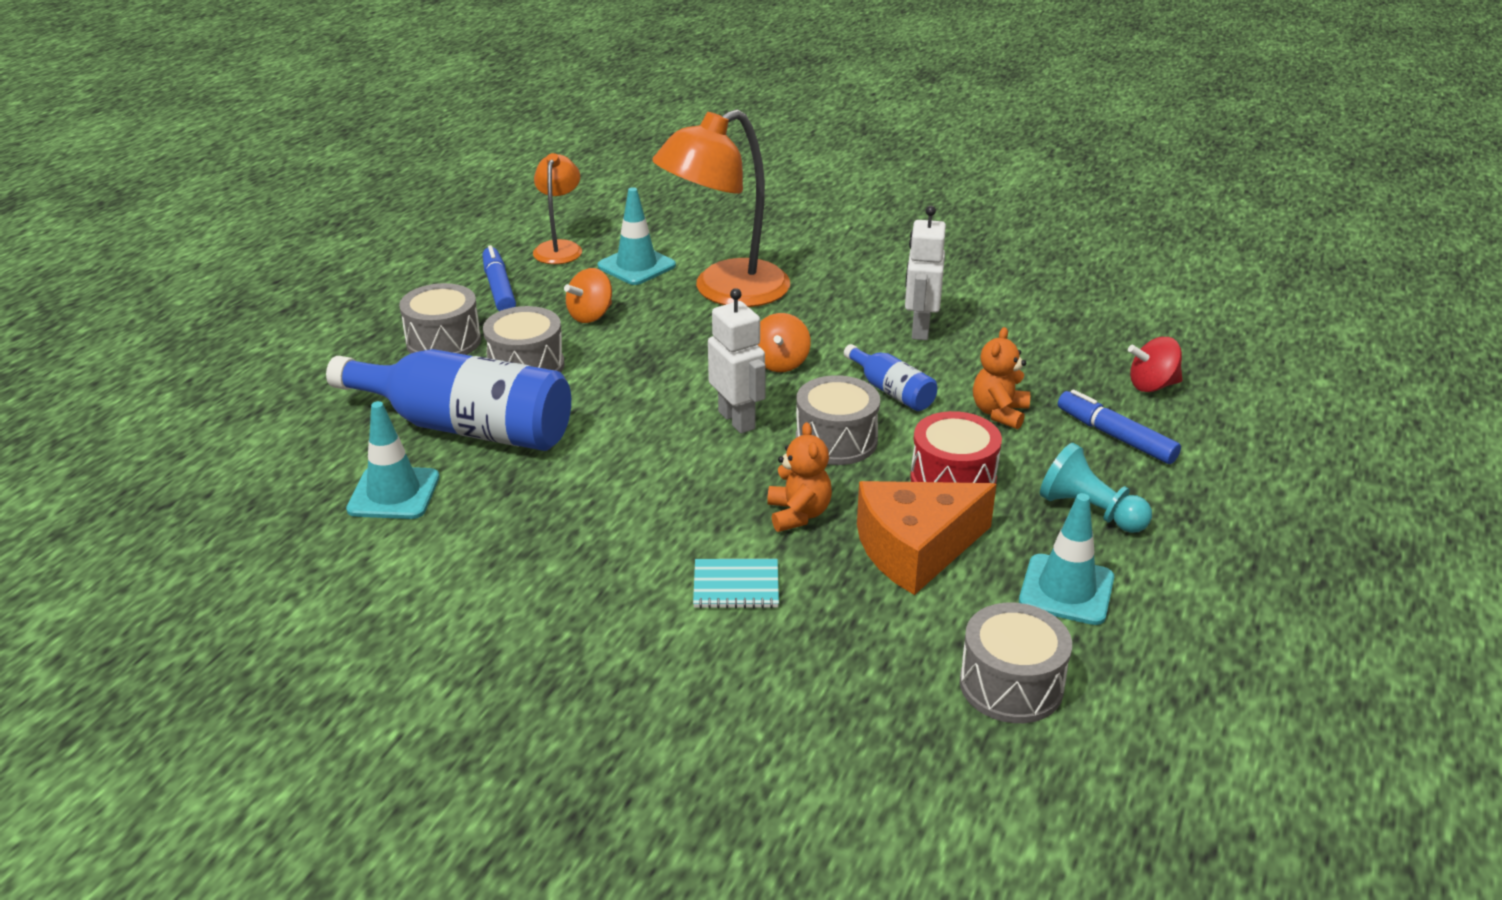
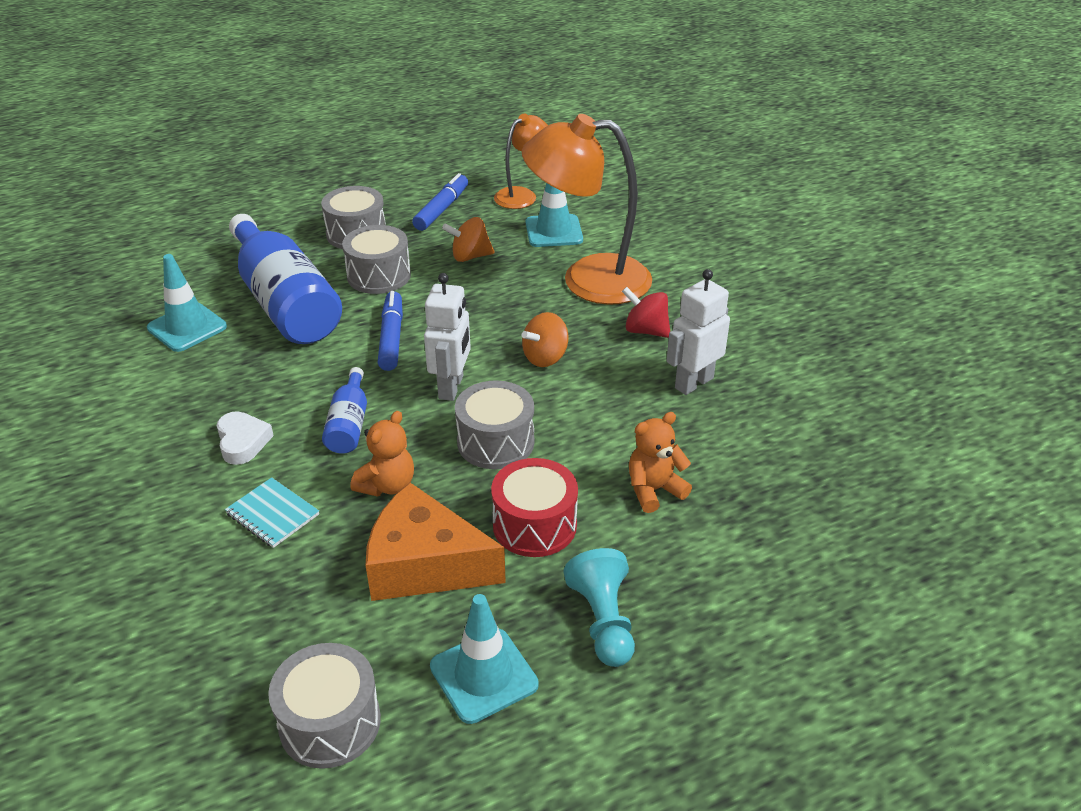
camera: 40 degrees right, 5 degrees up
(616, 551) = (243, 442): none -> white heart
(892, 391) = (595, 424): blue bottle -> blue bottle (349, 424)
(1115, 436) = (725, 568): blue marker -> blue marker (391, 338)
(1152, 385) = (830, 541): red spinning top -> red spinning top (645, 331)

